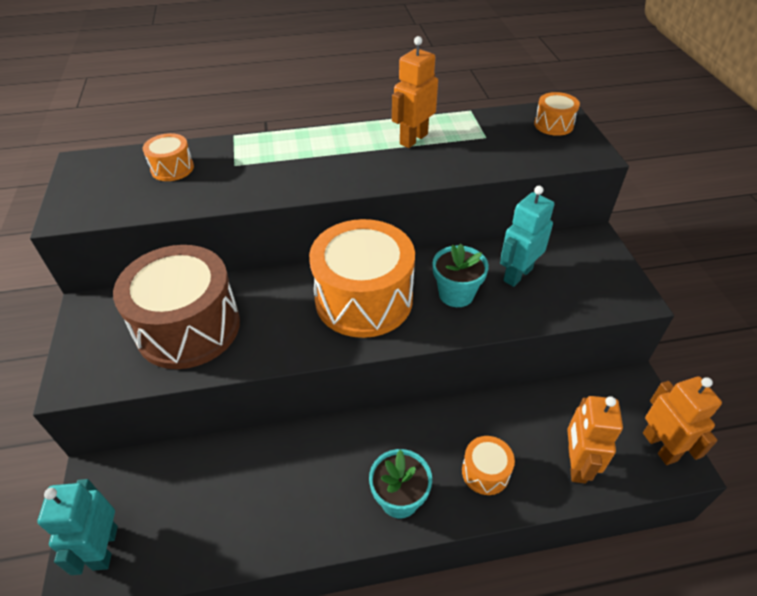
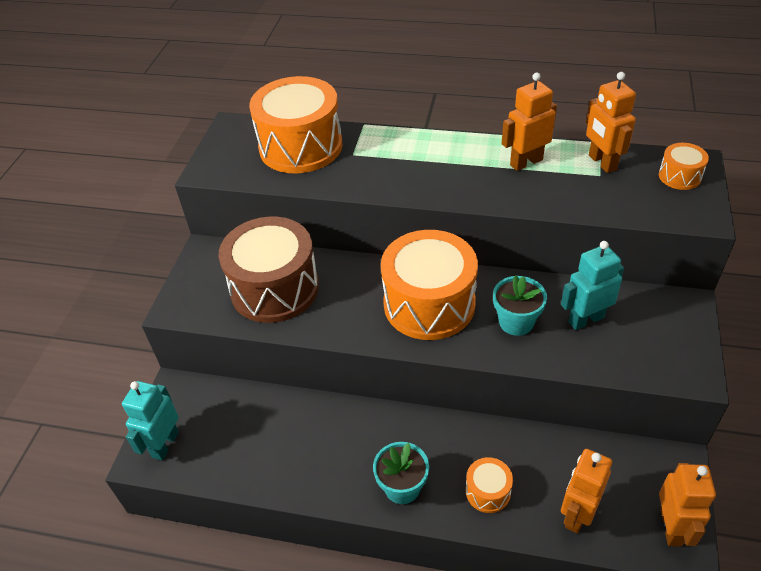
camera: 25 degrees right, 0 degrees up
(172, 168) = (301, 146): orange drum -> orange drum, size x2.23
(482, 126) = (602, 162): none -> orange robot

